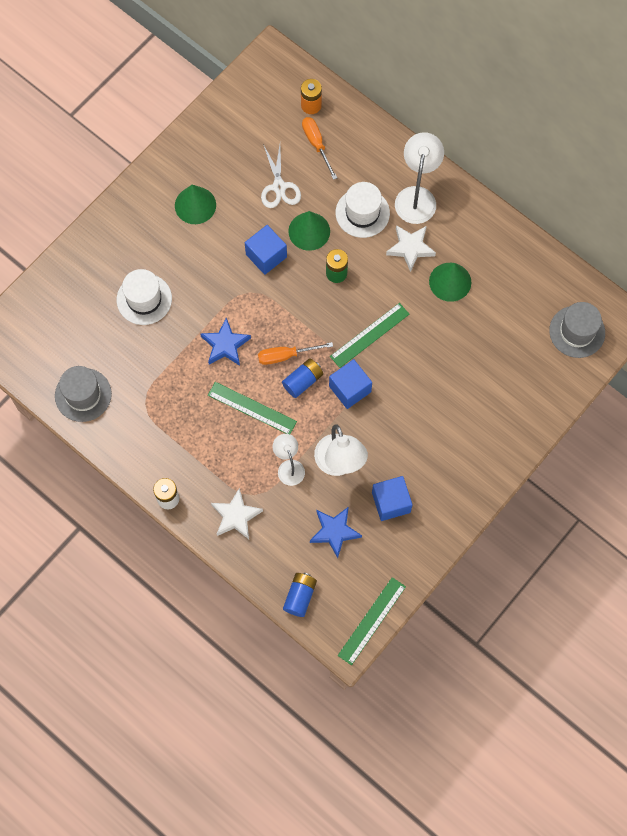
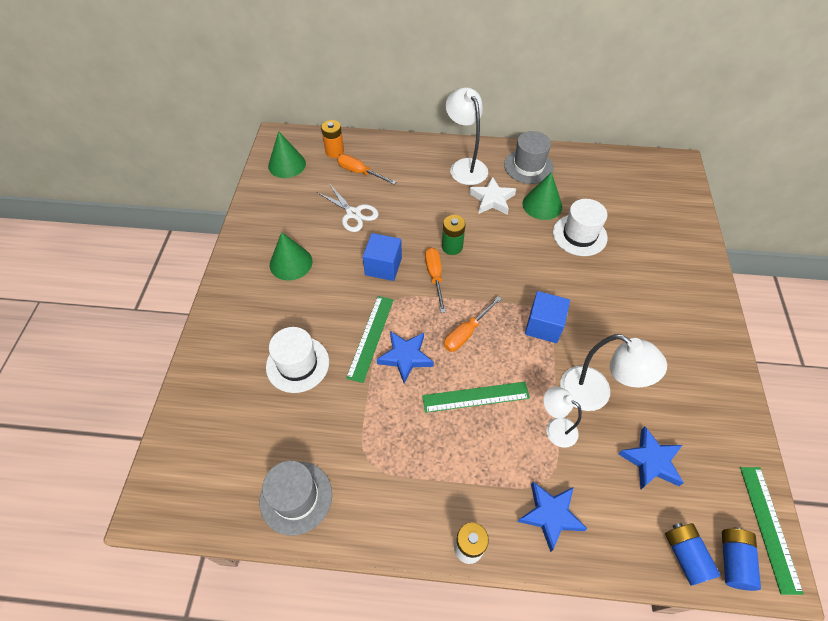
camera: 35 degrees left, 15 degrees down
(236, 516) = (550, 515): white star -> blue star
(300, 292) = (435, 276): none -> orange screwdriver
(303, 381) = (499, 344): blue battery -> blue battery (733, 560)
(309, 231) = (404, 230): green cone -> green cone (287, 164)
(362, 213) = (434, 196): white hat -> white hat (579, 235)
(369, 335) = (519, 275): green ruler -> green ruler (370, 337)
(391, 502) = (668, 398): blue cube -> none
(577, 331) = (660, 186): grey hat -> grey hat (528, 166)

